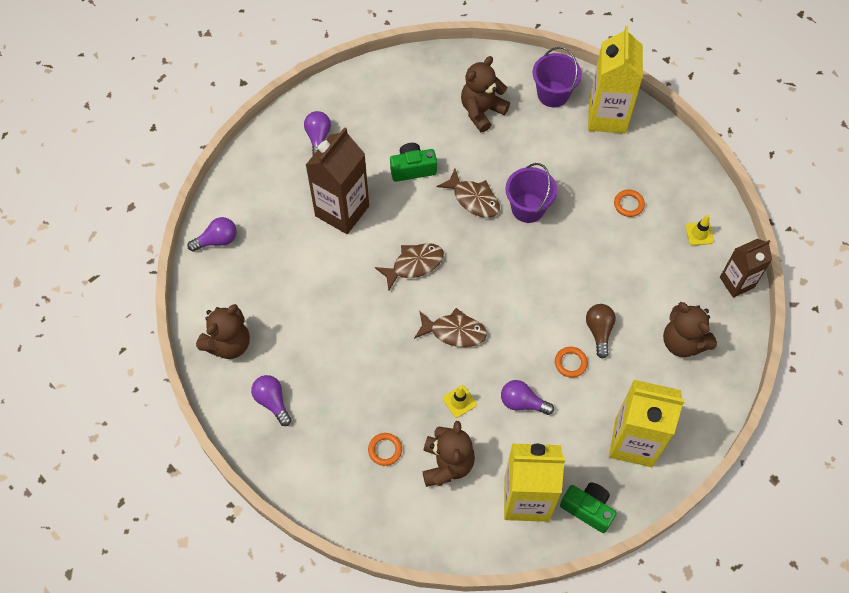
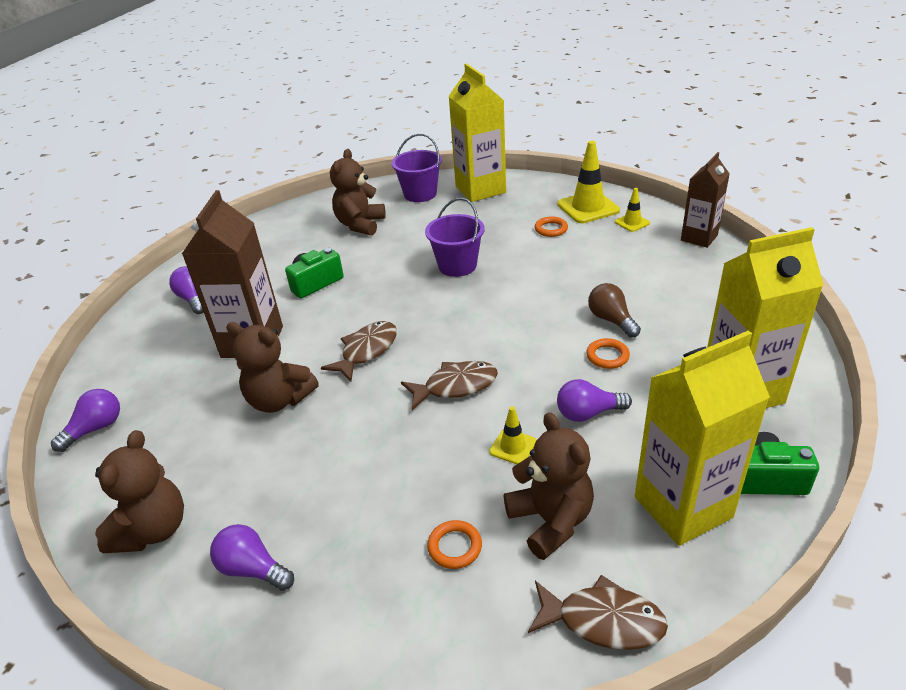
camera: 25 degrees left, 25 degrees down
(473, 199) = (396, 280): brown fish -> brown fish (602, 621)
(679, 193) = (588, 207): none -> yellow traffic cone
(683, 342) = (699, 293): brown teddy bear -> brown teddy bear (279, 400)

